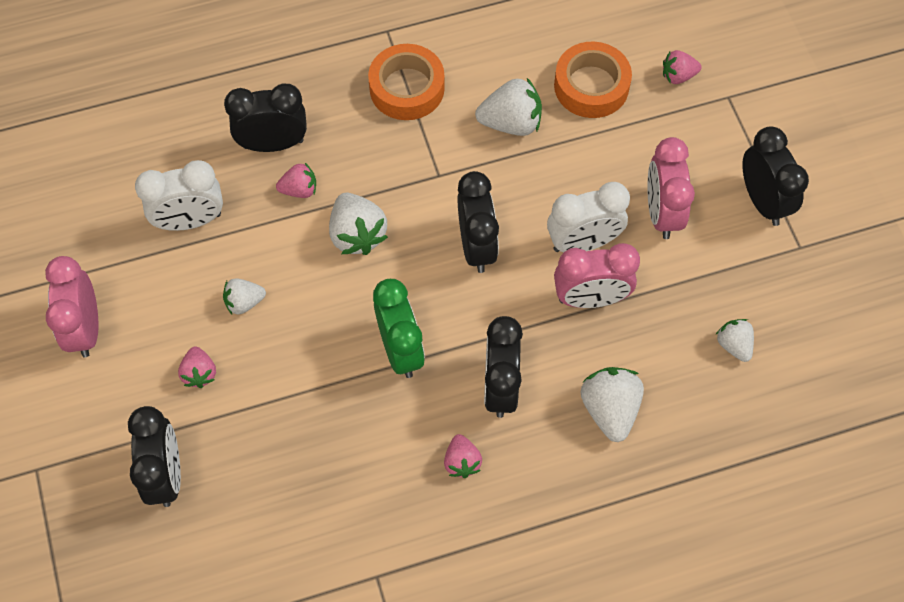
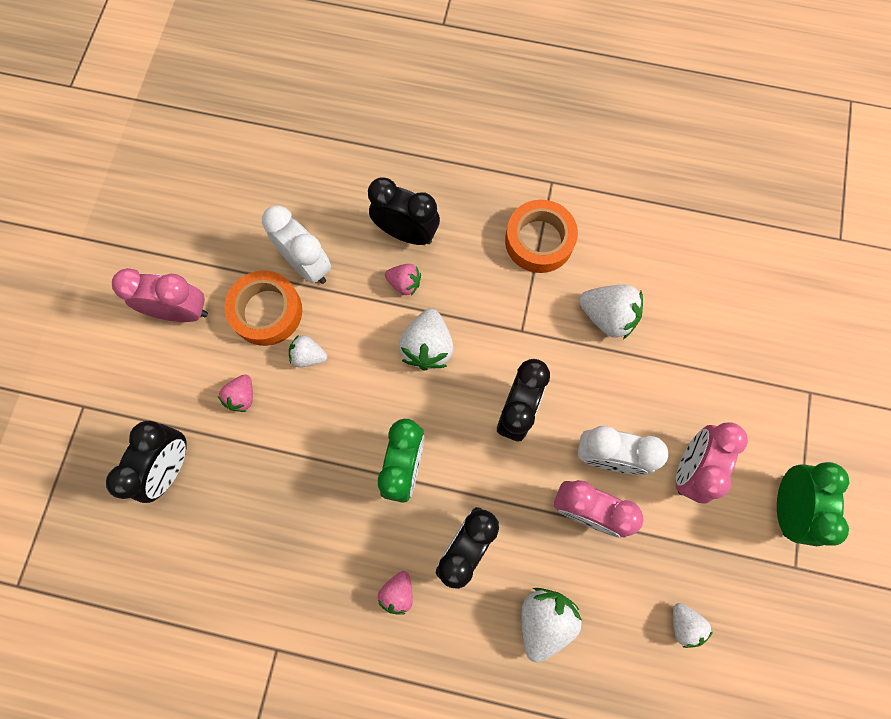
camera: 30 degrees right, 10 degrees up
(85, 328) = (181, 311): pink clock -> pink clock turned 75 degrees clockwise
(190, 221) = (307, 264): white clock -> white clock turned 150 degrees counterclockwise
(591, 86) = (694, 319): orange tape -> orange tape (267, 311)
(678, 76) = (776, 349): pink strawberry -> none
(734, 345) = (684, 624): white strawberry -> white strawberry turned 150 degrees clockwise
(763, 201) = (786, 506): black clock -> green clock

